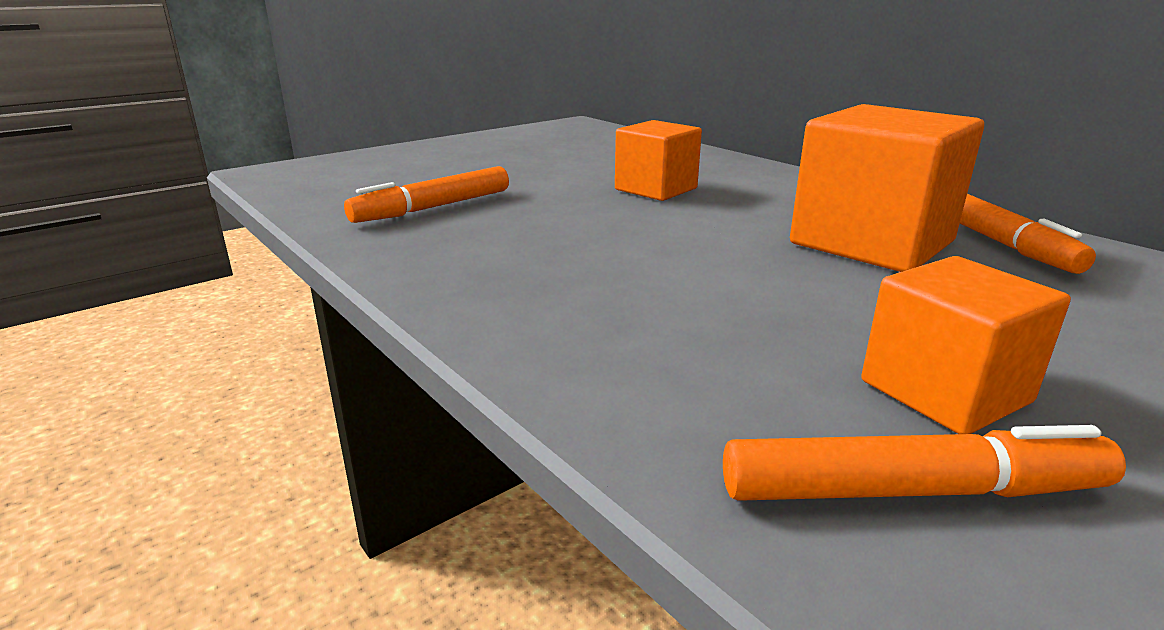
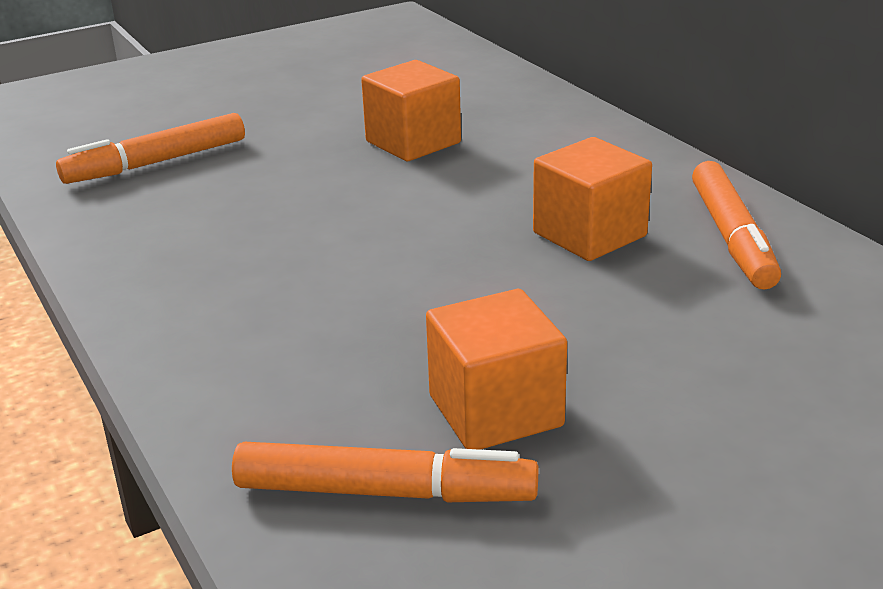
camera: 10 degrees right, 5 degrees up
(871, 243) = (589, 234): orange cube -> orange cube, size x0.62

